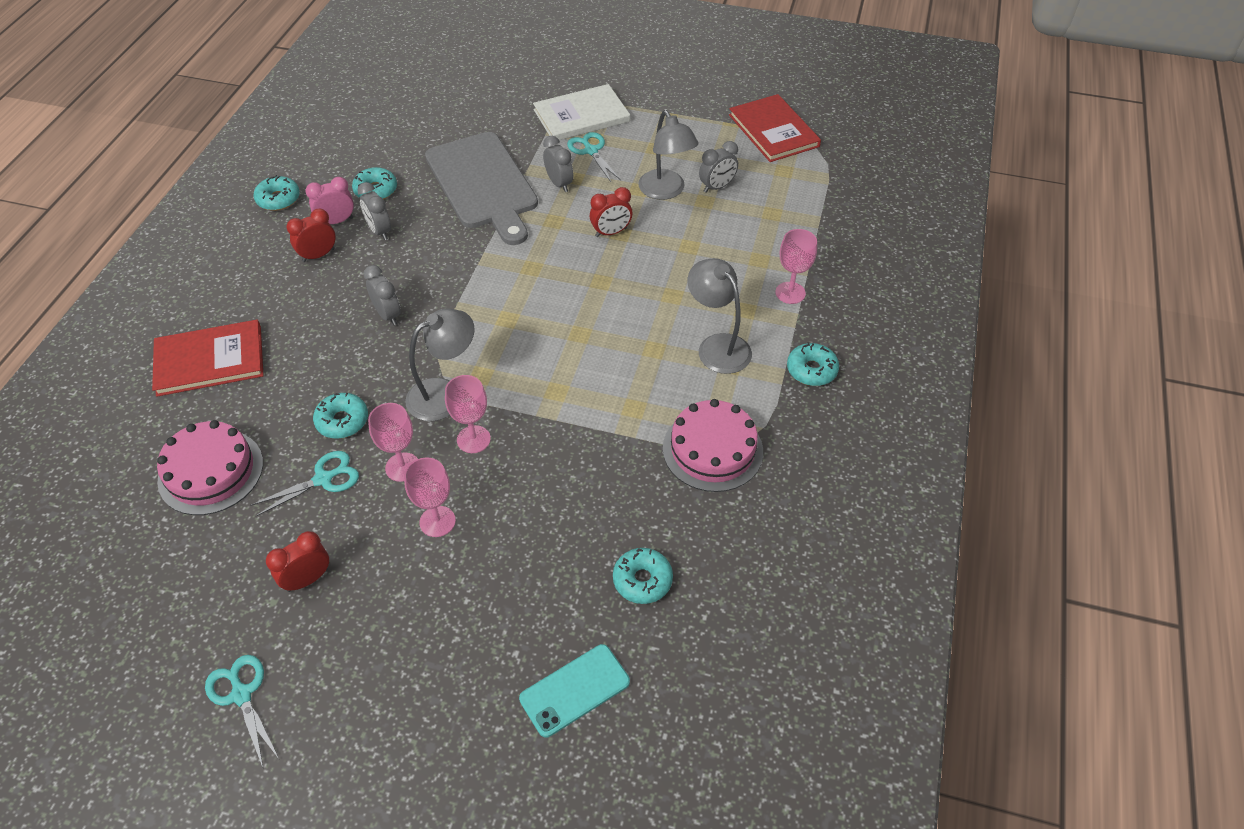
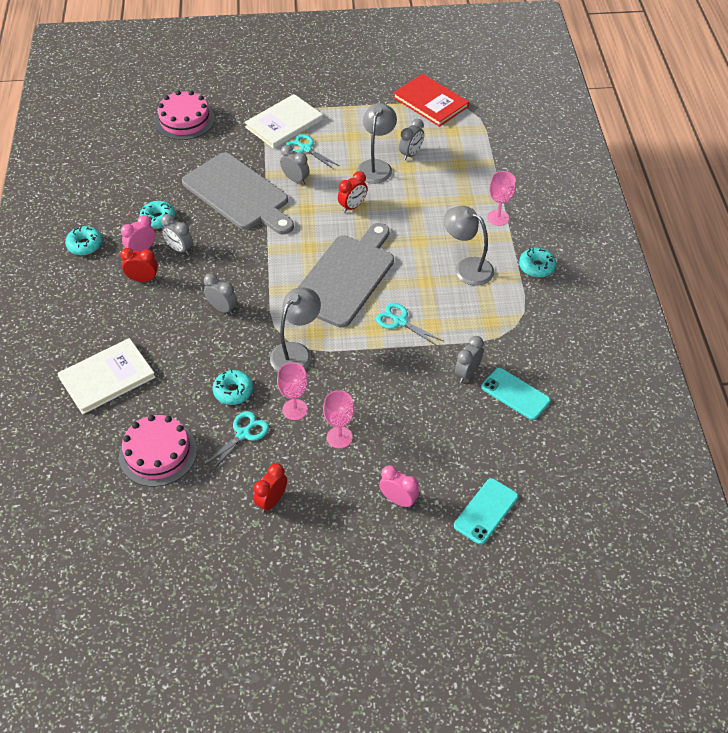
camera: 20 degrees left, 0 degrees up
(210, 360) = (107, 377): red book -> white book
(241, 694) = (270, 585): turquoise scissors -> turquoise scissors (400, 321)
(318, 255) = (143, 279): red clock -> red clock turned 60 degrees clockwise
(466, 633) = (398, 500): none -> pink clock
(473, 439) = (334, 377): pink goblet -> none
(556, 316) = (345, 277): none -> grey cutting board
(642, 580) = (494, 432): turquoise donut -> none
(647, 486) = (467, 373): none -> grey clock
(666, 191) = (376, 166): grey lamp -> grey lamp turned 120 degrees counterclockwise
(698, 535) = (515, 394): none -> turquoise phone
(712, 449) = (498, 337): pink cake -> pink cake (184, 120)

